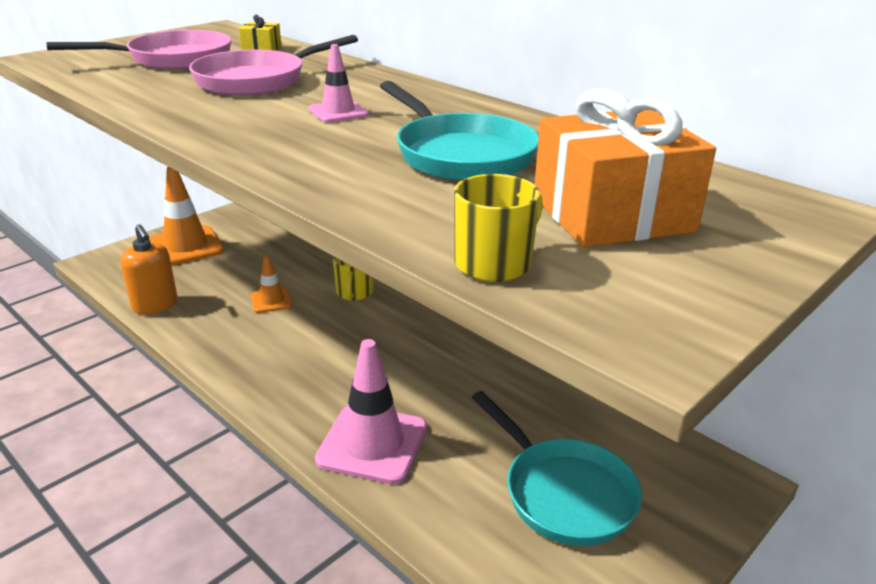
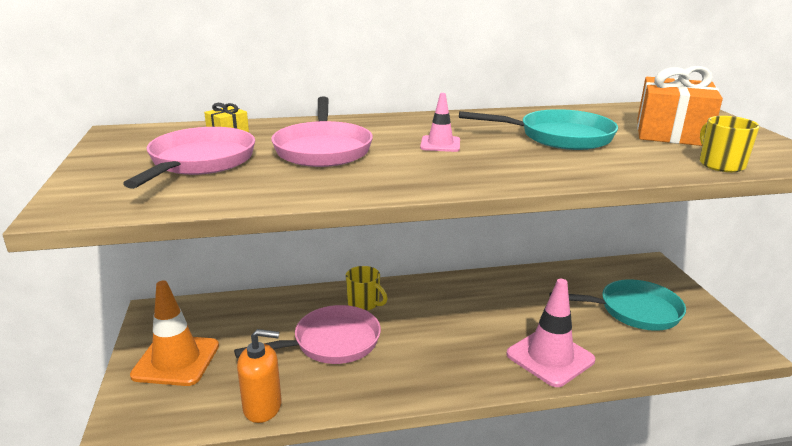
camera: 55 degrees left, 5 degrees down
(271, 300) = (331, 343): orange traffic cone -> pink pan

